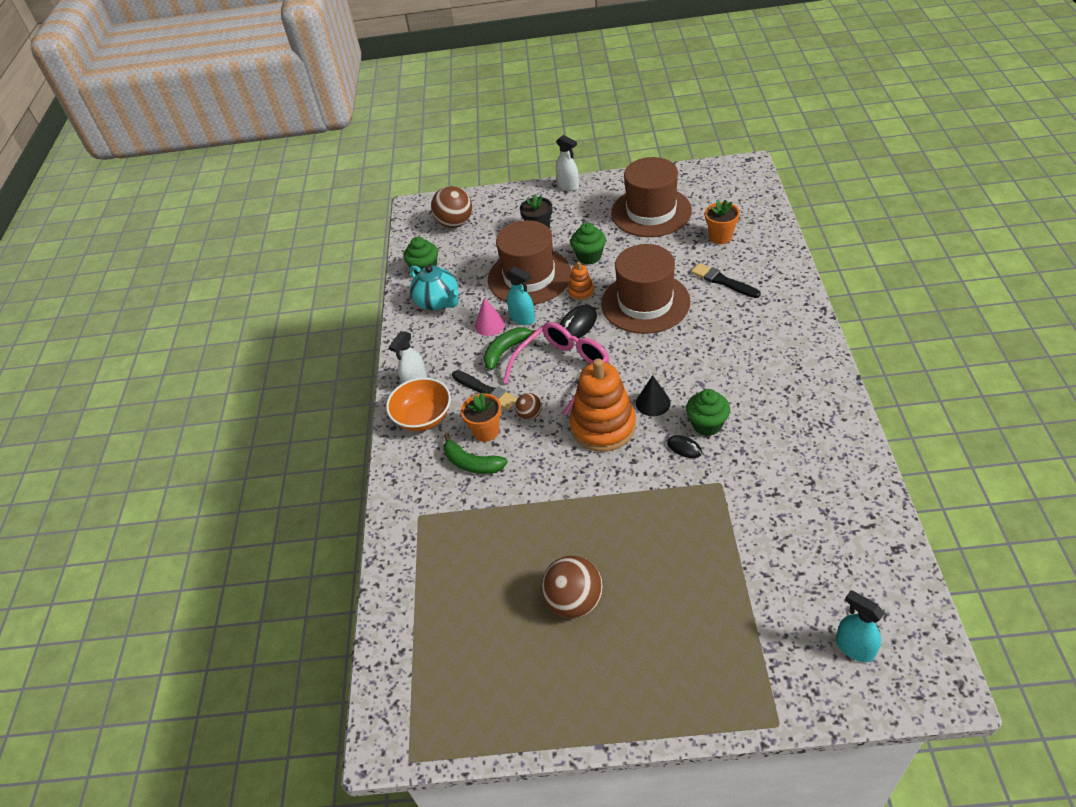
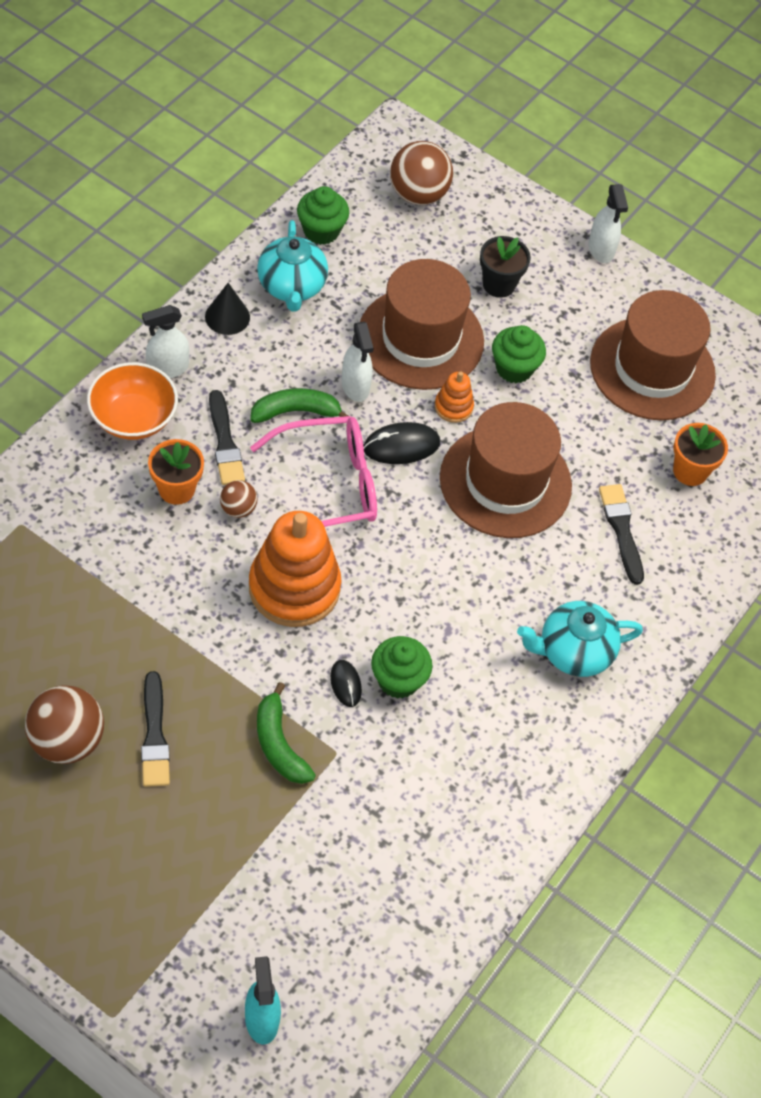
camera: 25 degrees right, 10 degrees up
(472, 463) = (126, 512): green banana -> green banana (279, 744)
(489, 325) = (313, 364): pink cone -> none
(522, 318) = (355, 386): turquoise spray bottle -> white spray bottle
(618, 556) = (154, 735): none -> black brush
(653, 403) = (373, 607): black cone -> black cone (227, 317)
(769, 345) = (573, 652): none -> turquoise teapot

